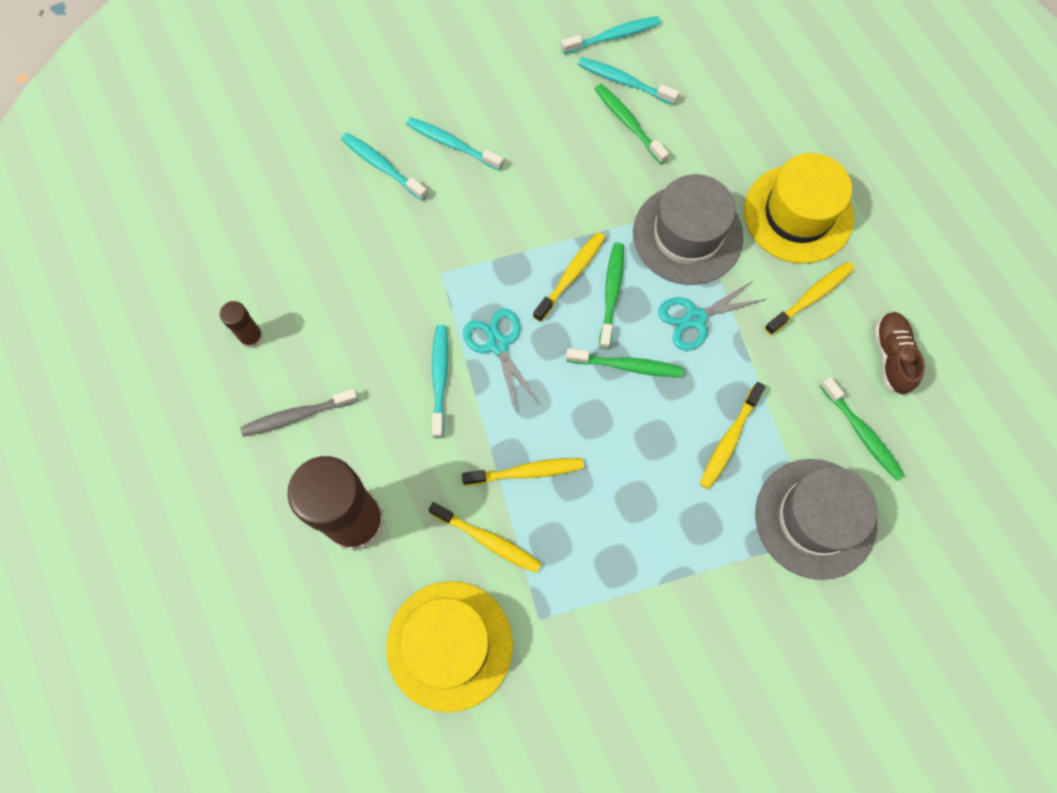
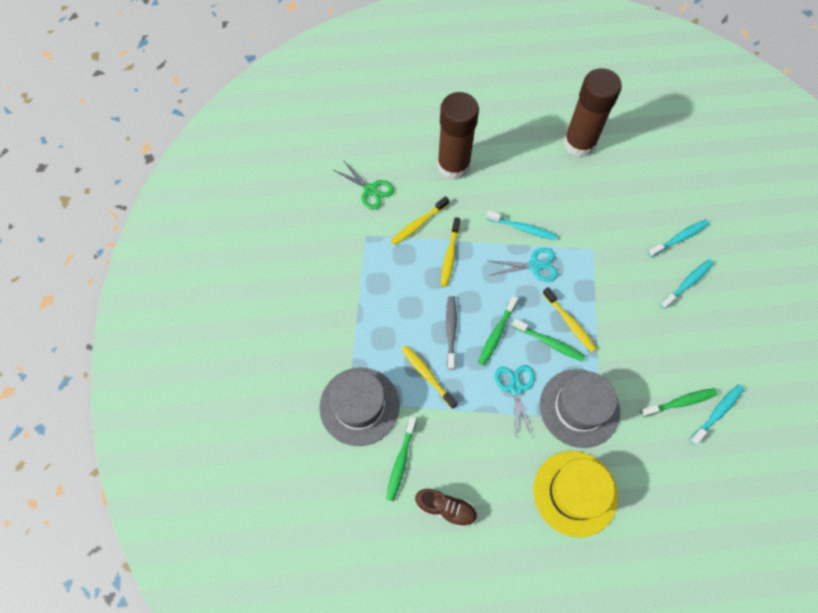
camera: 110 degrees right, 5 degrees down
(251, 337) = (579, 143): brown glue stick -> brown glue stick, size x2.31
(297, 415) = (524, 154): grey toothbrush -> grey toothbrush (451, 331)
(449, 645) = (370, 190): yellow hat -> green scissors
(613, 36) = (760, 420): turquoise toothbrush -> none
(811, 297) = (507, 472): yellow toothbrush -> none
(862, 433) = (401, 461): green toothbrush -> green toothbrush turned 60 degrees counterclockwise

